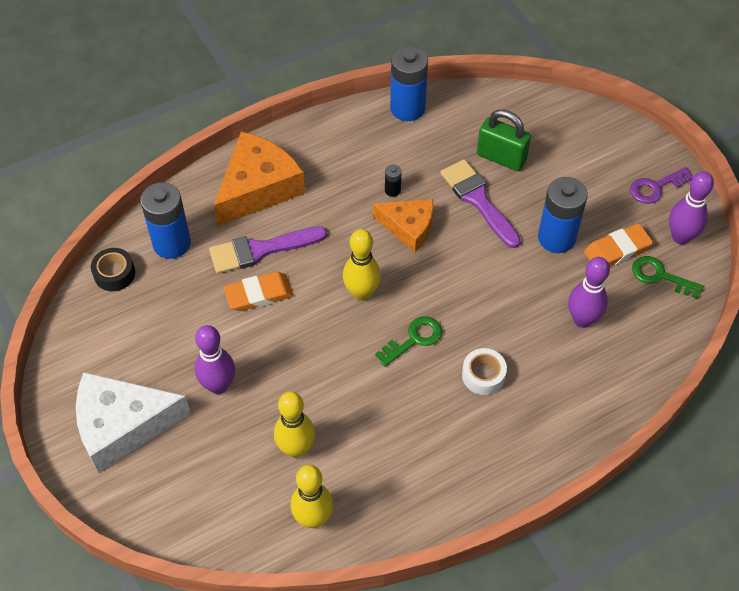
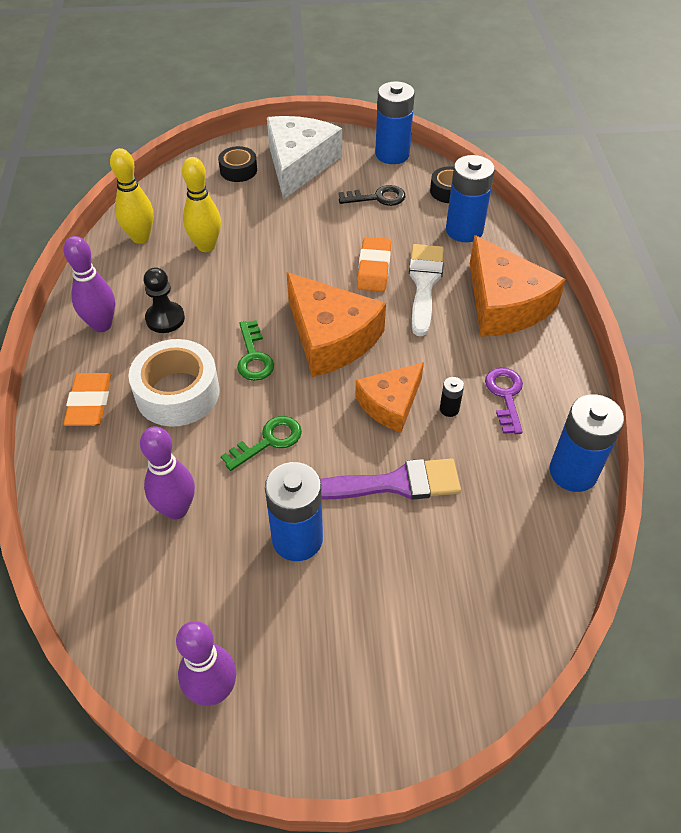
camera: 115 degrees right, 5 degrees down
(68, 344) = (392, 154): none -> blue battery
(151, 330) = (377, 197): none -> black key
(158, 481) = (238, 170): none -> black tape
(218, 385) = (297, 220): purple bowling pin -> purple bowling pin (102, 325)
(260, 250) = (424, 283): purple brush -> white brush
(361, 293) = (331, 337): yellow bowling pin -> orange cheese
(409, 431) = (165, 319): none -> black pawn
(483, 375) = (177, 393): white tape -> white tape, size x1.77
(501, 157) = (449, 538): green padlock -> none
(617, 250) = (241, 598): orange eraser -> orange eraser (89, 403)
(656, 187) = (309, 708): purple key -> purple key (505, 396)
(660, 276) = (175, 627): green key -> green key (268, 441)

